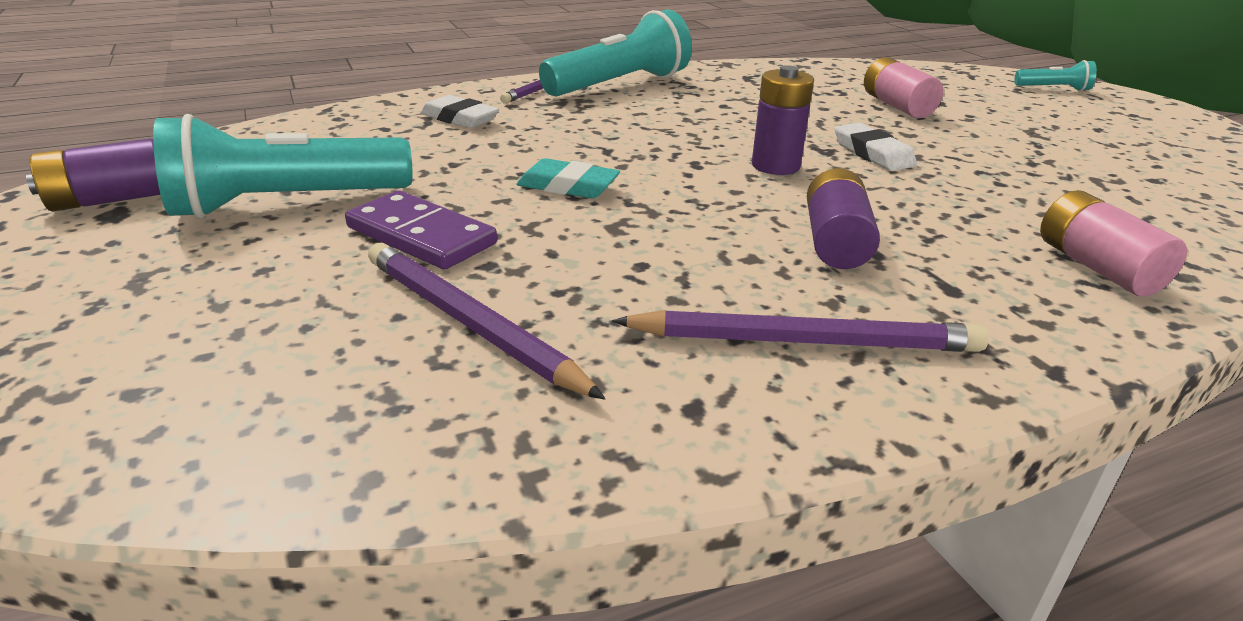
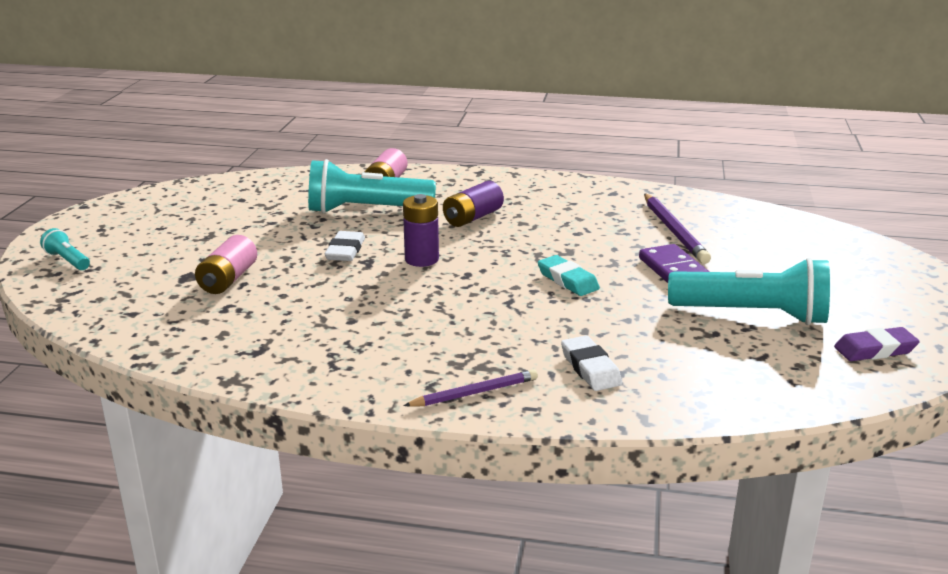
camera: 145 degrees left, 5 degrees down
(110, 200) = (875, 350): purple battery -> purple eraser
(619, 85) = (394, 375): turquoise flashlight -> turquoise flashlight (366, 210)
(804, 341) = (549, 196): purple pencil -> none

